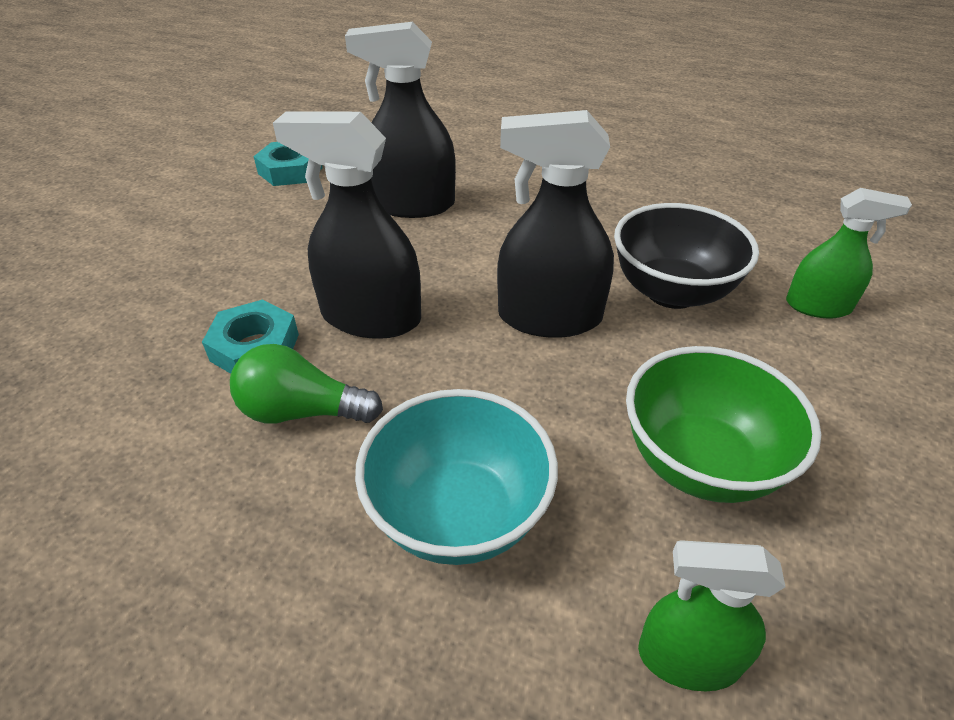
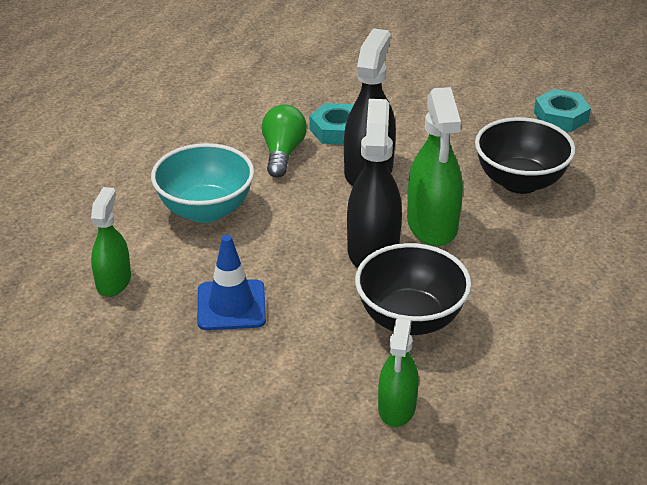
camera: 90 degrees right, 5 degrees down
(412, 205) = (520, 182): black spray bottle -> black bowl
(494, 268) = (432, 225): none -> green spray bottle
(700, 462) = (231, 305): green bowl -> blue traffic cone

